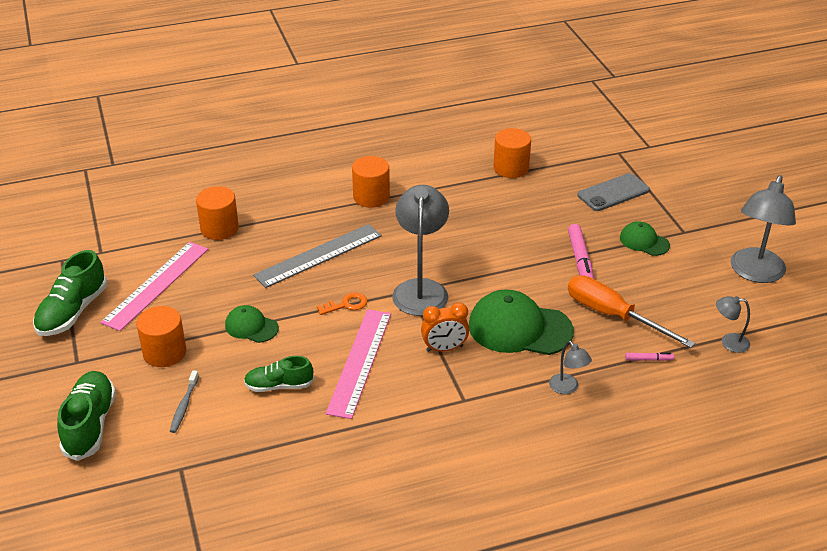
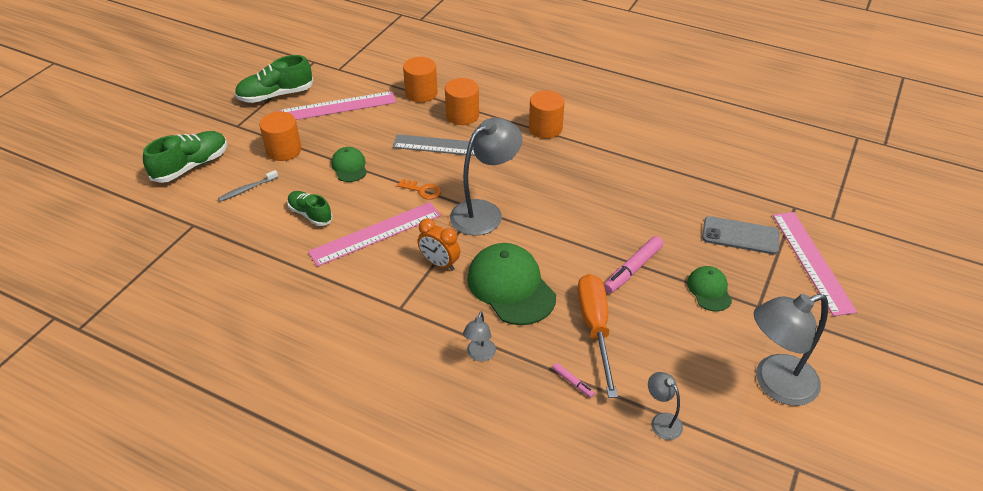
camera: 45 degrees right, 5 degrees up
(511, 168) = (680, 167): orange cylinder -> orange cylinder (462, 115)
(675, 182) = (812, 261): none -> pink ruler

